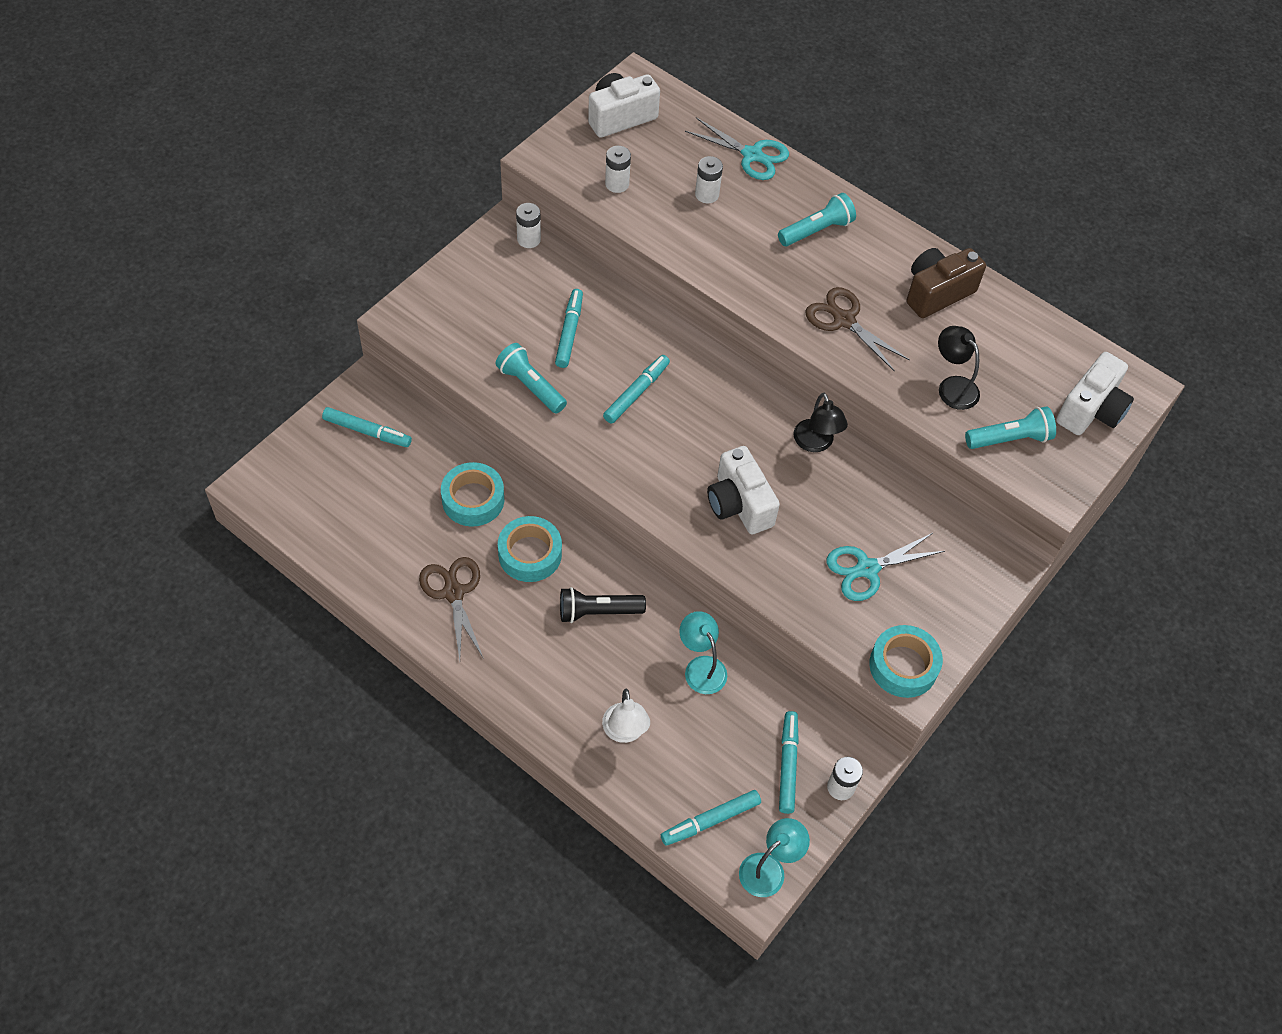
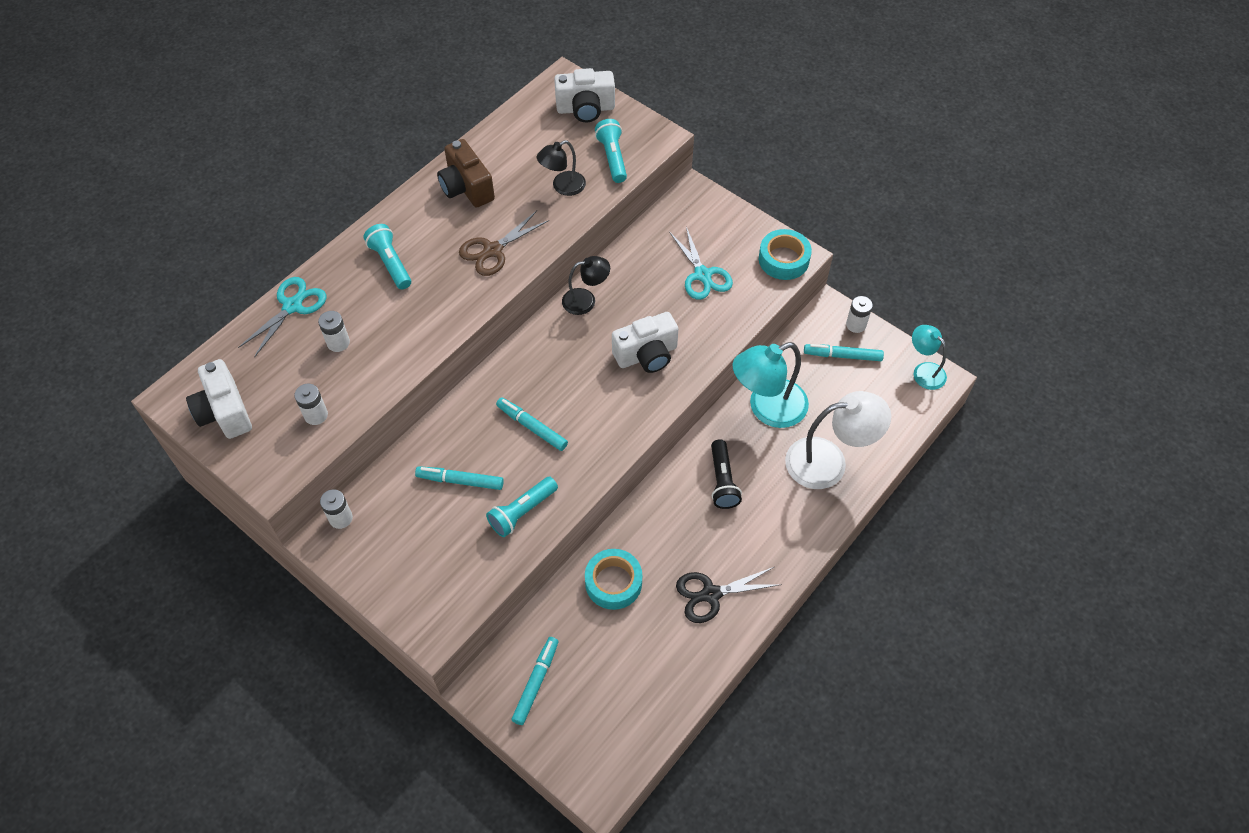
camera: 85 degrees left, 0 degrees up
(453, 592) = (710, 594): brown scissors -> black scissors
(530, 554) = (669, 534): turquoise tape -> none
(625, 732) = (828, 462): white lamp -> white lamp, size x1.74
(701, 667) = (767, 408): turquoise lamp -> turquoise lamp, size x1.74
(710, 821) = (893, 406): turquoise marker -> none
(1091, 410) = (585, 109): white camera -> white camera turned 135 degrees clockwise

